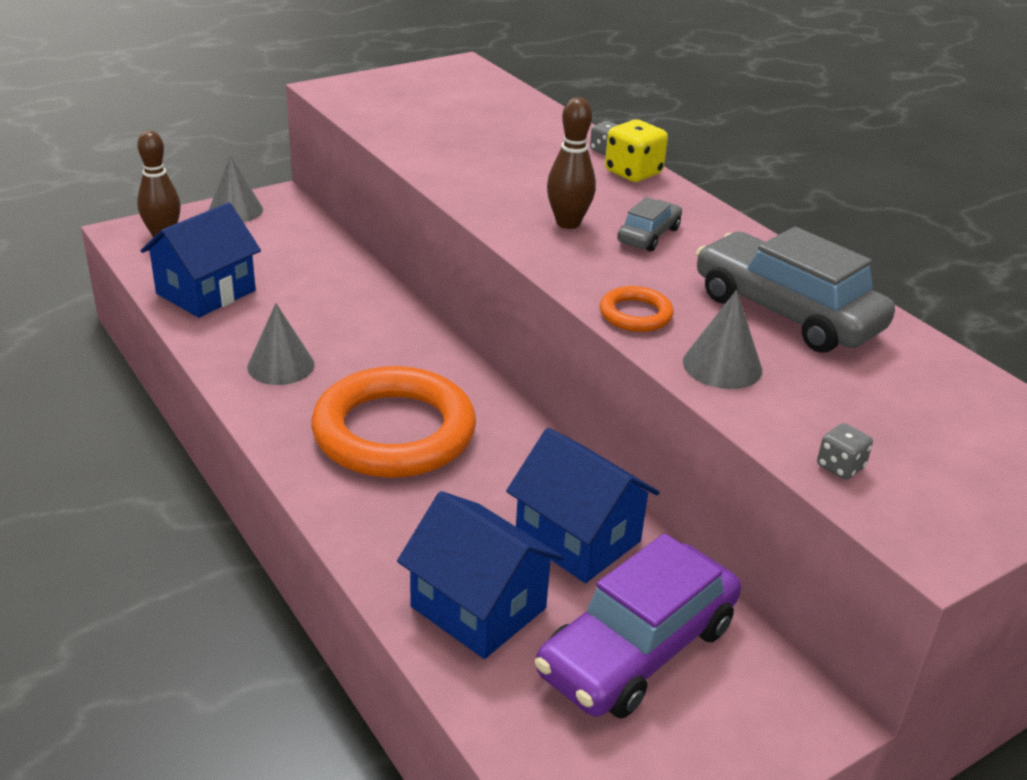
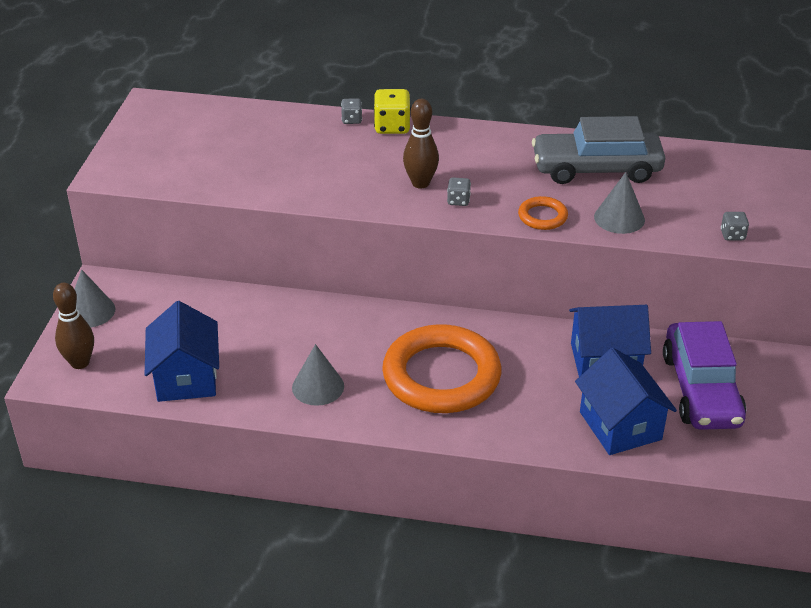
camera: 45 degrees left, 5 degrees up
(478, 607) = (620, 426): blue house -> blue house turned 75 degrees clockwise
(575, 255) = (458, 201): none -> grey dice
(648, 235) = (469, 164): grey car -> none

